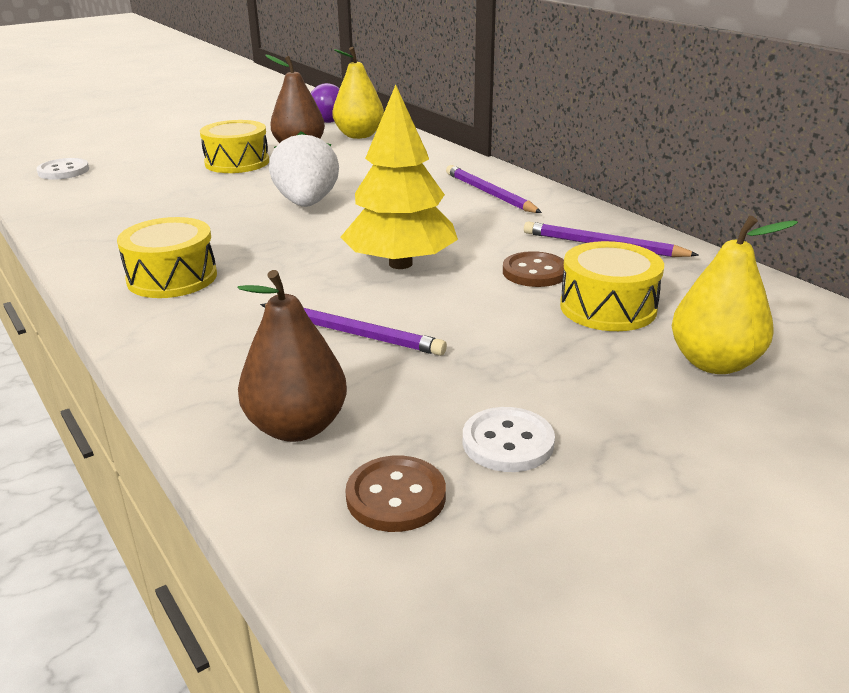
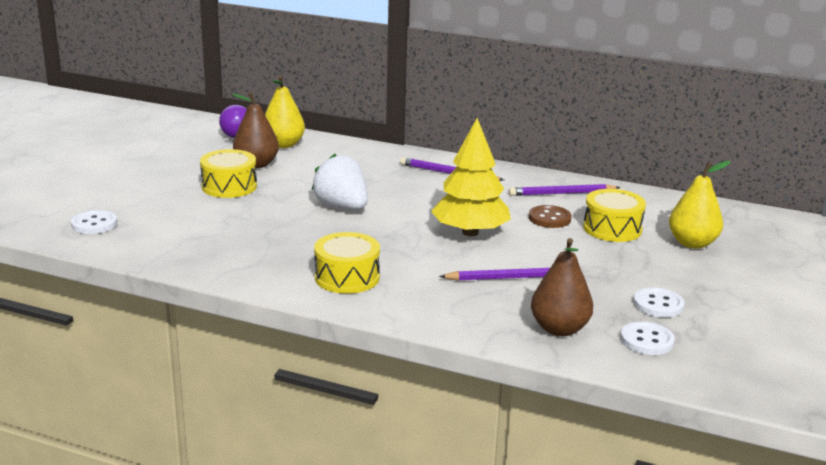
camera: 35 degrees left, 5 degrees down
(396, 496) = (646, 340): brown button -> white button

